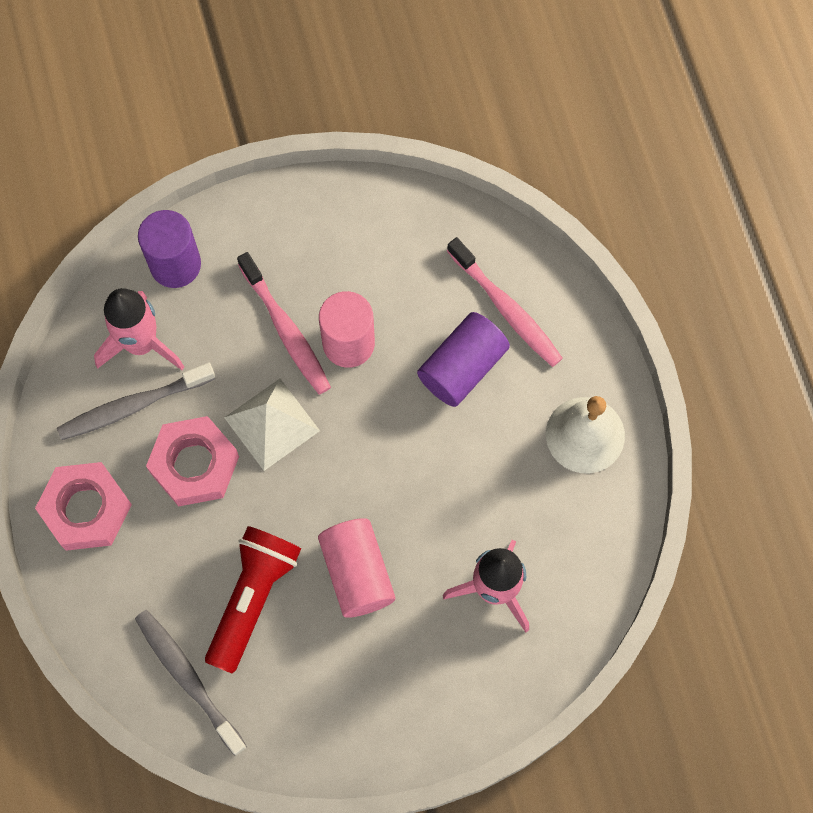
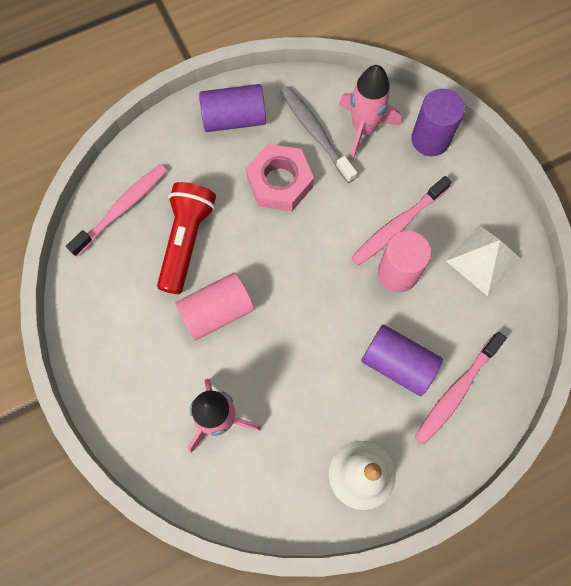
camera: 80 degrees right, 0 degrees up
(86, 509) = (234, 118): pink nut -> purple cylinder
(188, 679) = (122, 208): grey toothbrush -> pink toothbrush
(252, 598) = (186, 241): red flashlight -> red flashlight turned 90 degrees counterclockwise
(272, 424) = (321, 229): white pyramid -> white pyramid (483, 259)

